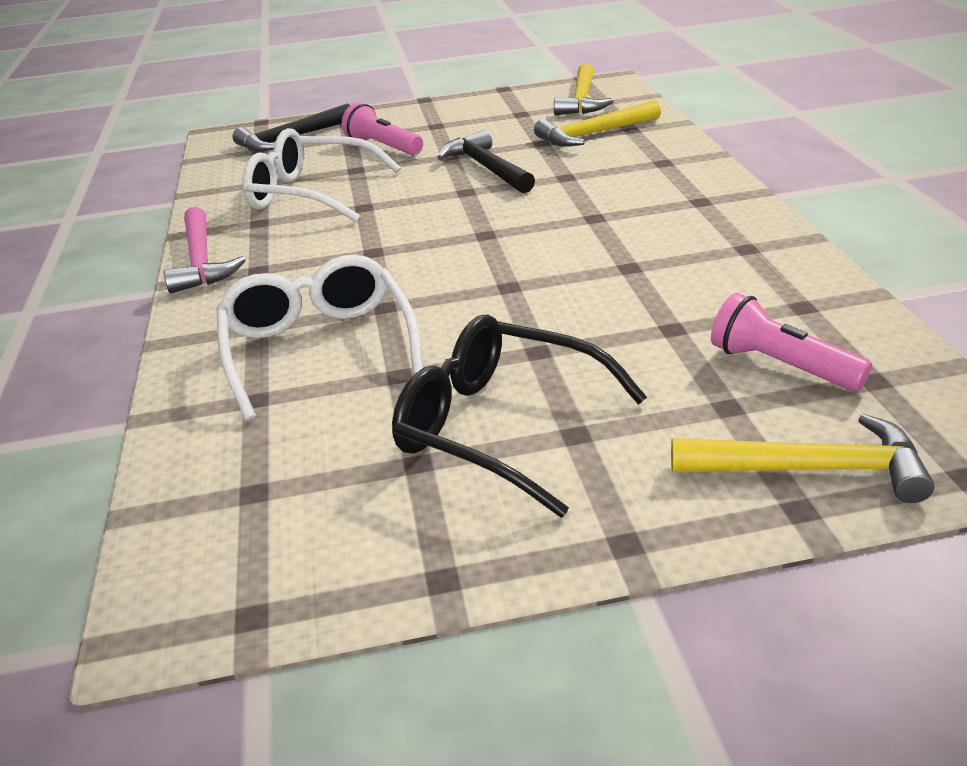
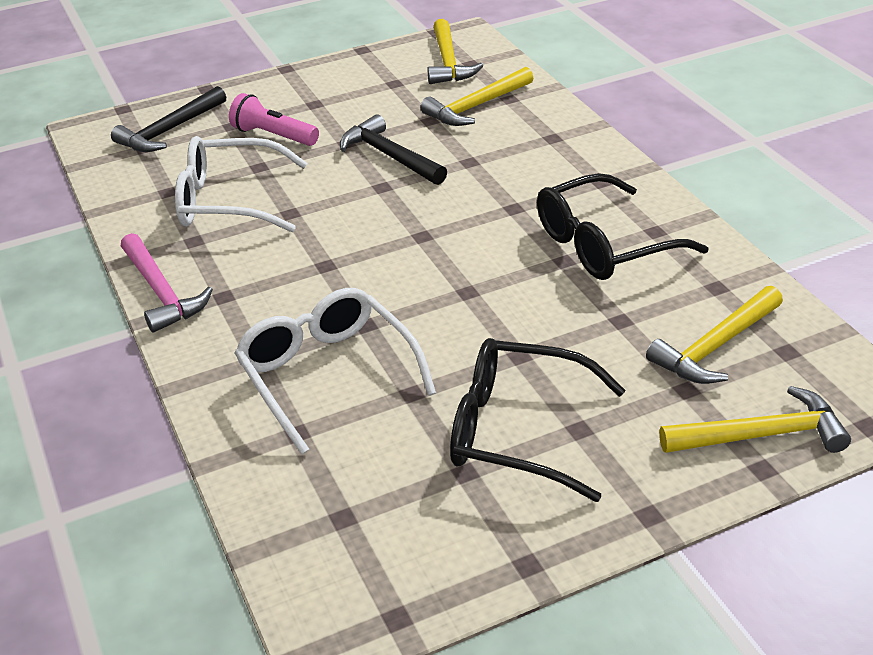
camera: 15 degrees left, 5 degrees up
(681, 256) = (604, 245): none -> black glasses
(781, 366) = (715, 347): pink flashlight -> yellow hammer

